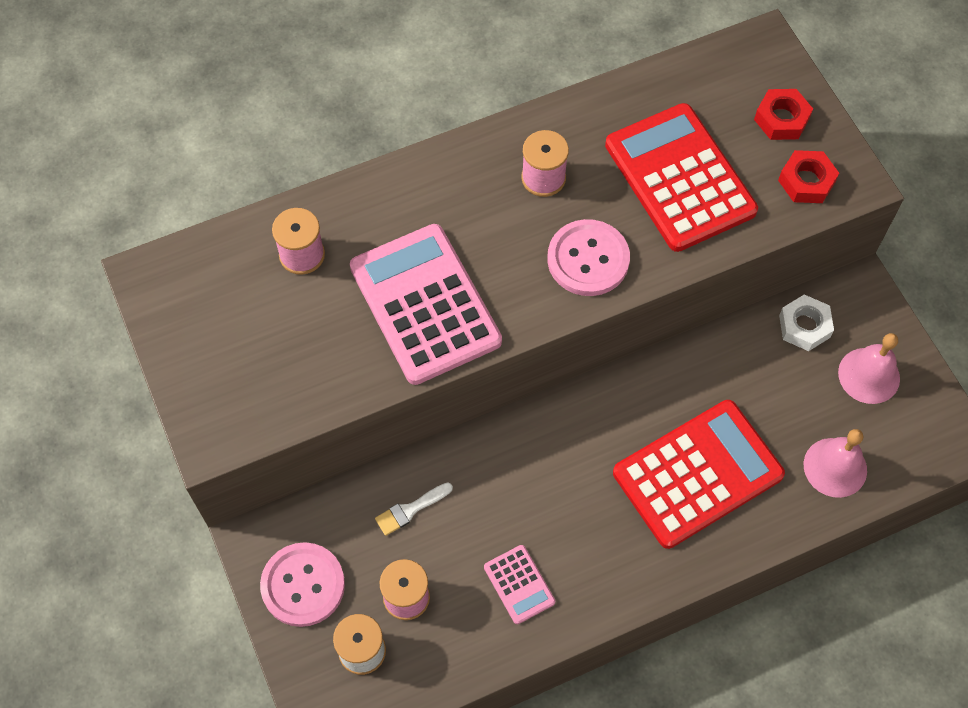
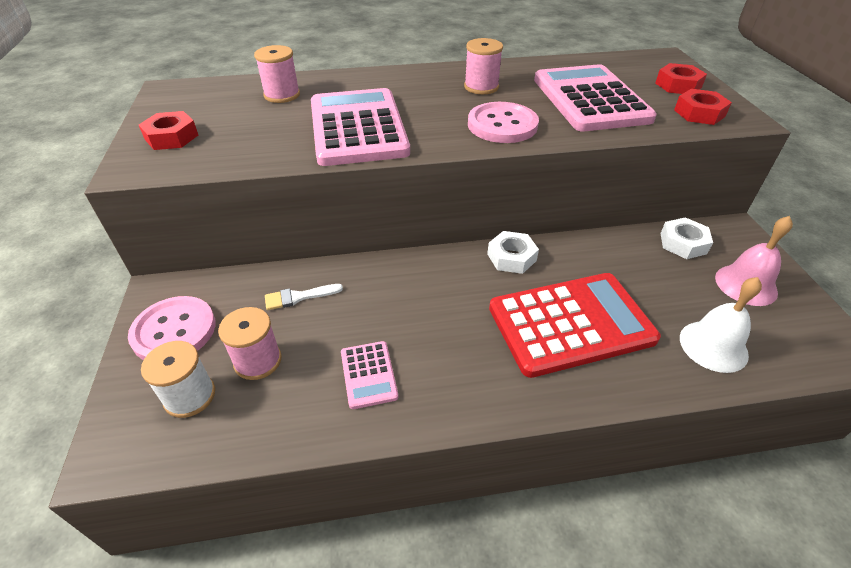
camera: 15 degrees right, 20 degrees down
(219, 374) = (171, 137): none -> red nut
(621, 395) = (511, 257): none -> white nut
(679, 178) = (590, 99): red calculator -> pink calculator
(835, 467) = (713, 346): pink bell -> white bell

